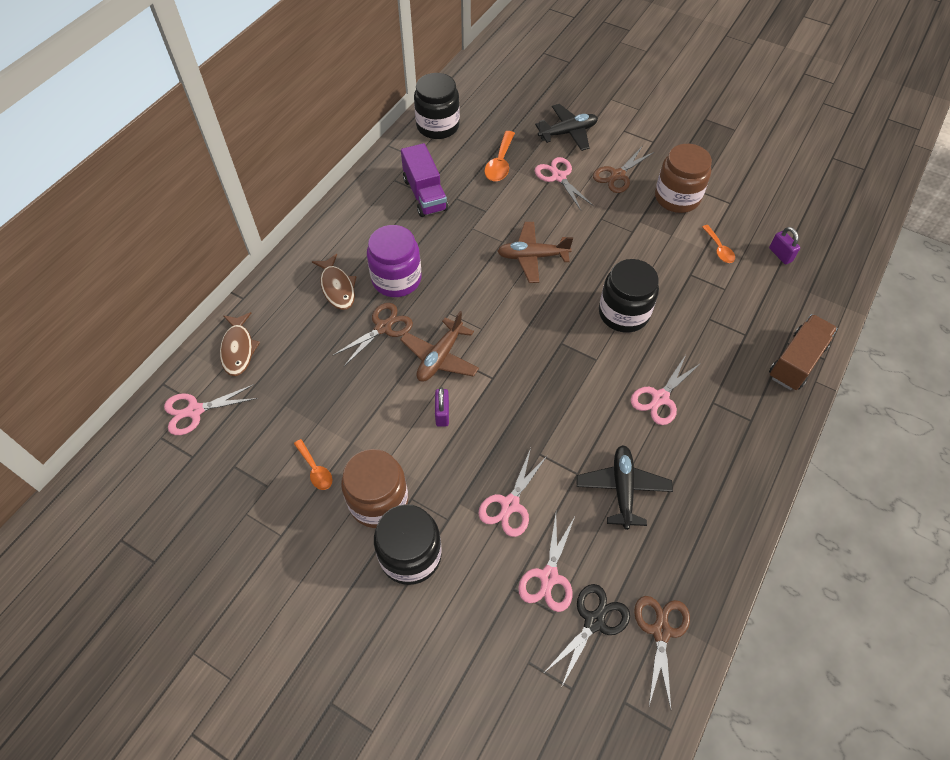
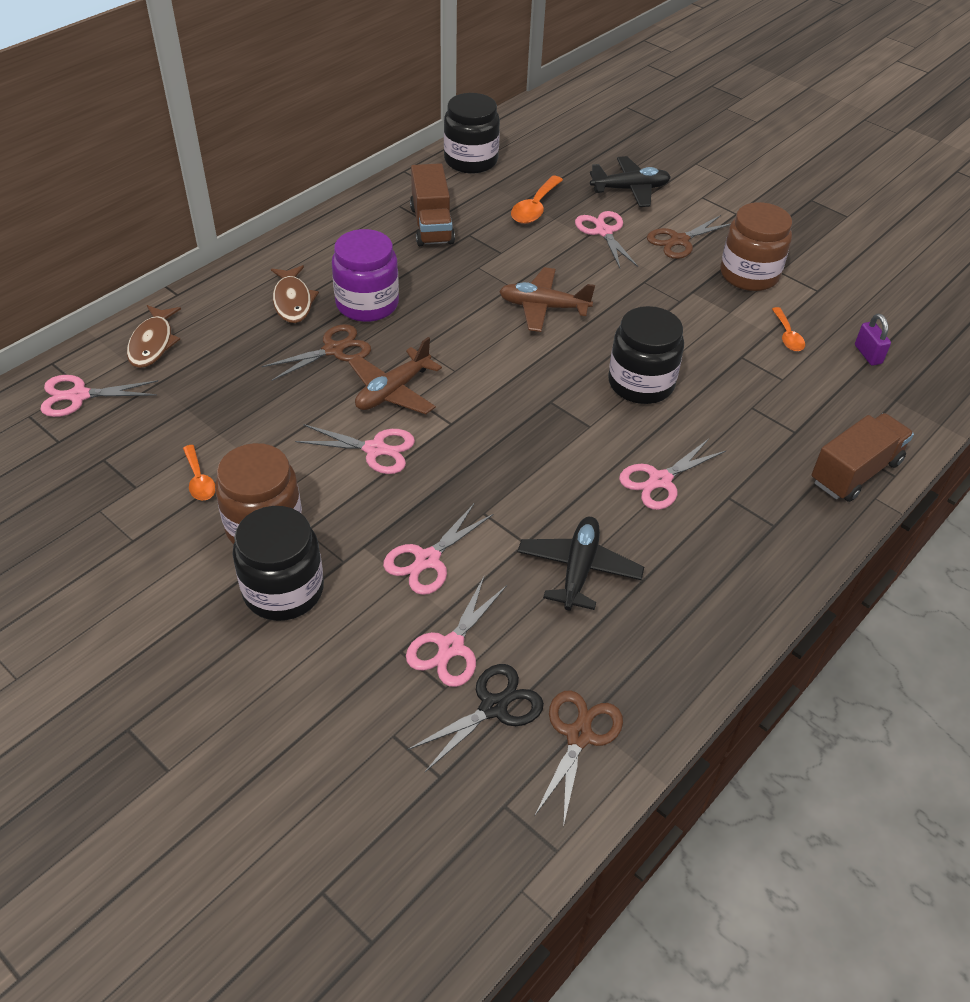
camera: 10 degrees right, 10 degrees down
(425, 194) = (431, 225): purple truck -> brown truck
(442, 414) = (375, 449): purple padlock -> pink scissors

